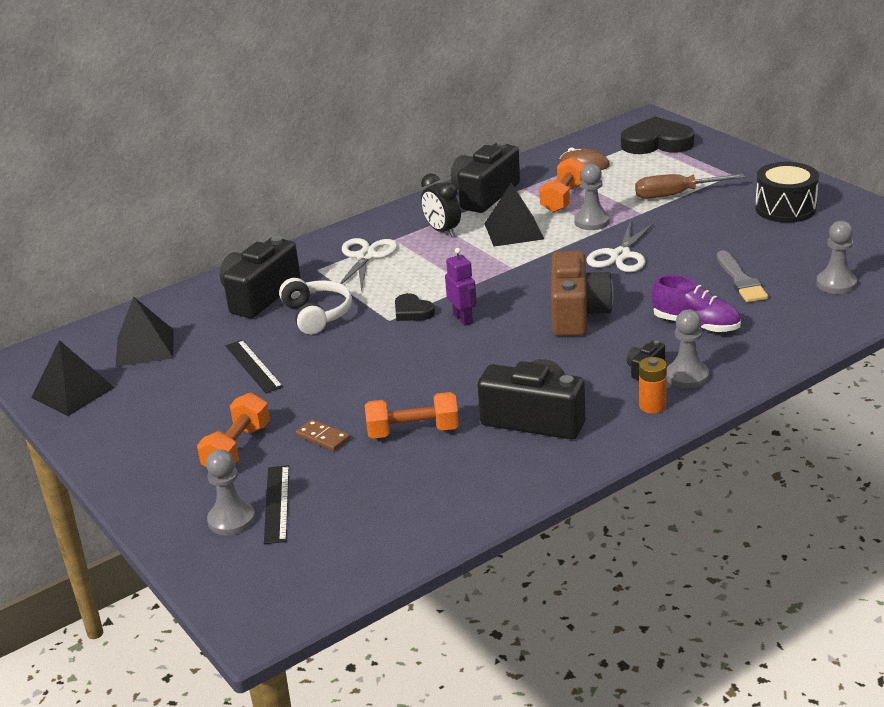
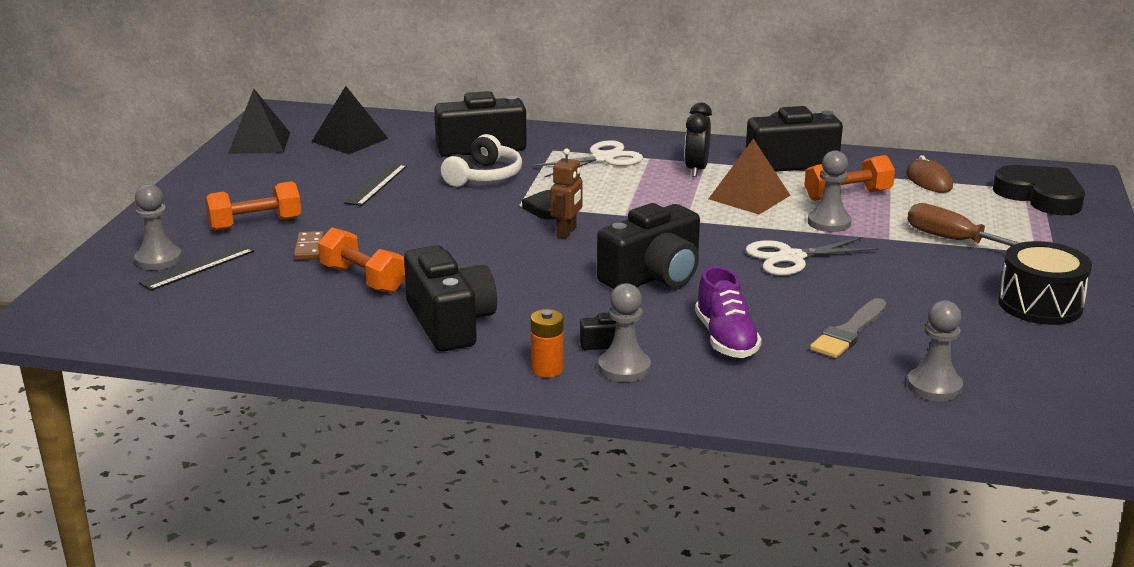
camera: 45 degrees right, 5 degrees down
(463, 319) = (567, 232): purple robot -> brown robot
(514, 231) = (749, 197): black pyramid -> brown pyramid
(577, 314) = (653, 276): brown camera -> black camera

